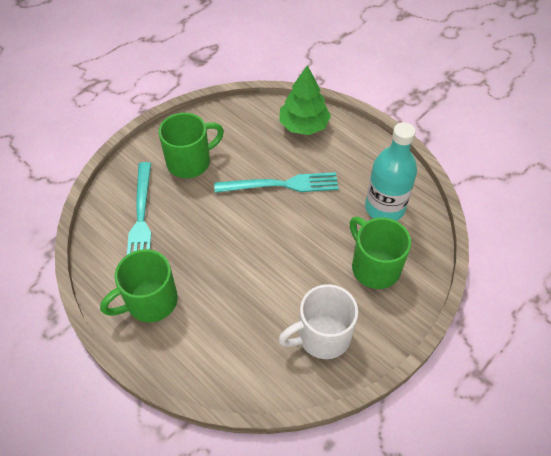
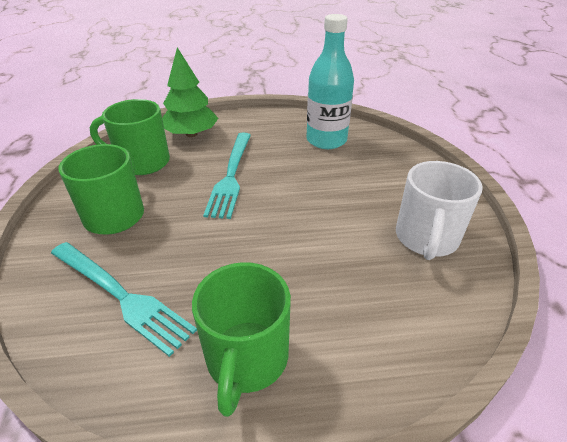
camera: 50 degrees left, 15 degrees down
(281, 185) = (231, 175): turquoise fork -> turquoise fork turned 150 degrees clockwise
(374, 267) = (378, 172): green mug -> green mug (142, 162)

